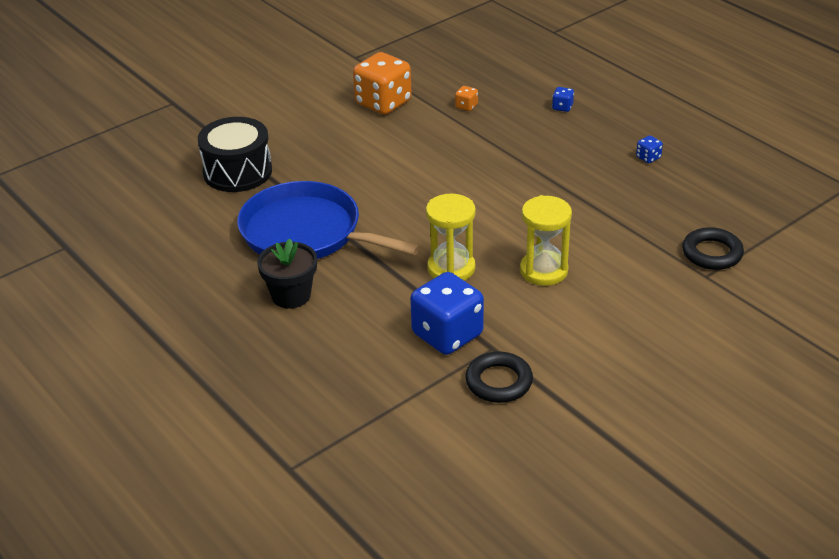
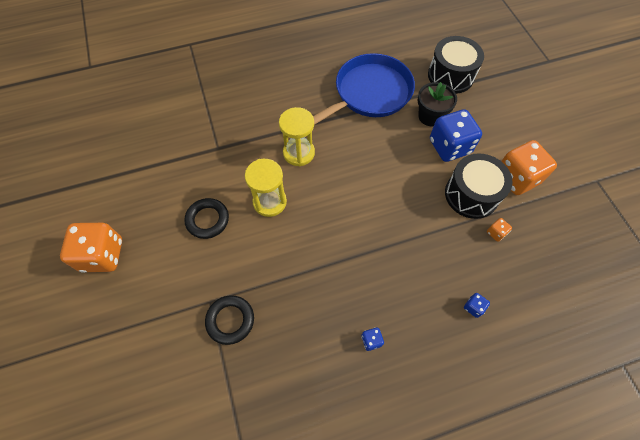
camera: 110 degrees right, 25 degrees up
(291, 295) = (314, 73): black flower pot -> black flower pot (430, 116)
(426, 128) = (471, 194): none -> black drum
(447, 334) = (241, 131): blue dice -> blue dice (449, 147)
(499, 382) = (190, 141): black ring -> black ring (207, 220)
(732, 393) = (102, 255): none -> orange dice

